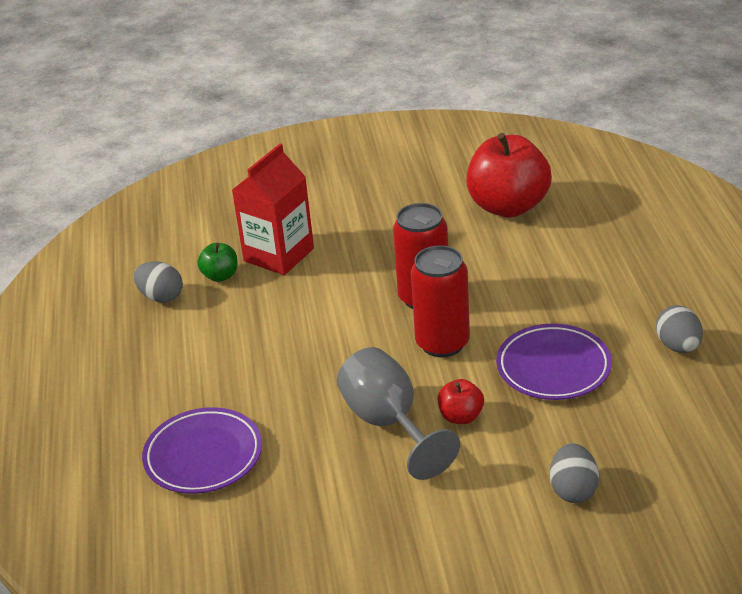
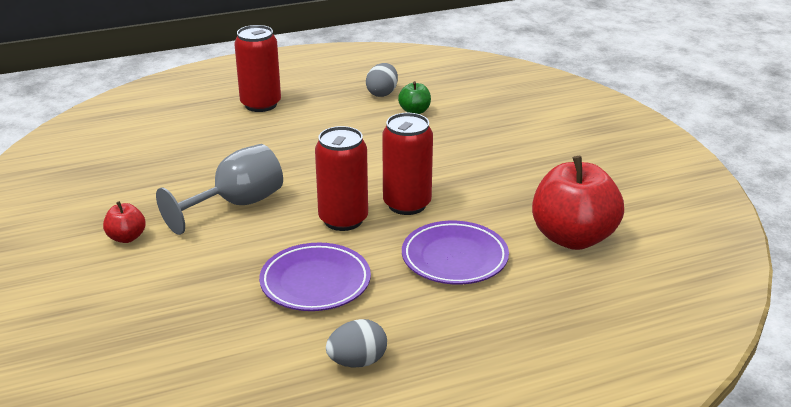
camera: 75 degrees right, 5 degrees down
(139, 402) = (261, 104): none -> red can
(203, 456) = (203, 135): purple plate -> purple plate (454, 258)
(278, 255) = (450, 131): red carton -> none
(461, 416) = (245, 237): red apple -> red apple (126, 237)
(573, 490) = (149, 303): grey egg -> none

